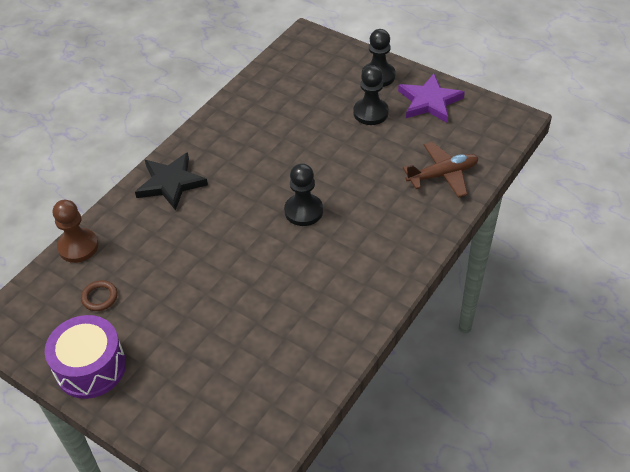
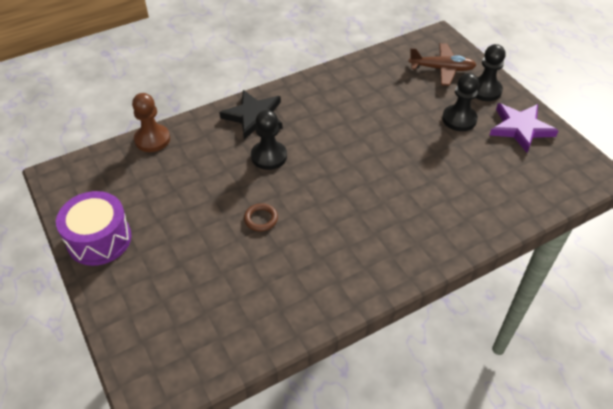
camera: 25 degrees right, 0 degrees up
(100, 297) = (142, 186): brown ring -> brown ring (261, 219)
(303, 211) = (349, 181): black pawn -> black pawn (269, 156)
(442, 175) = (495, 198): brown plane -> brown plane (441, 69)

